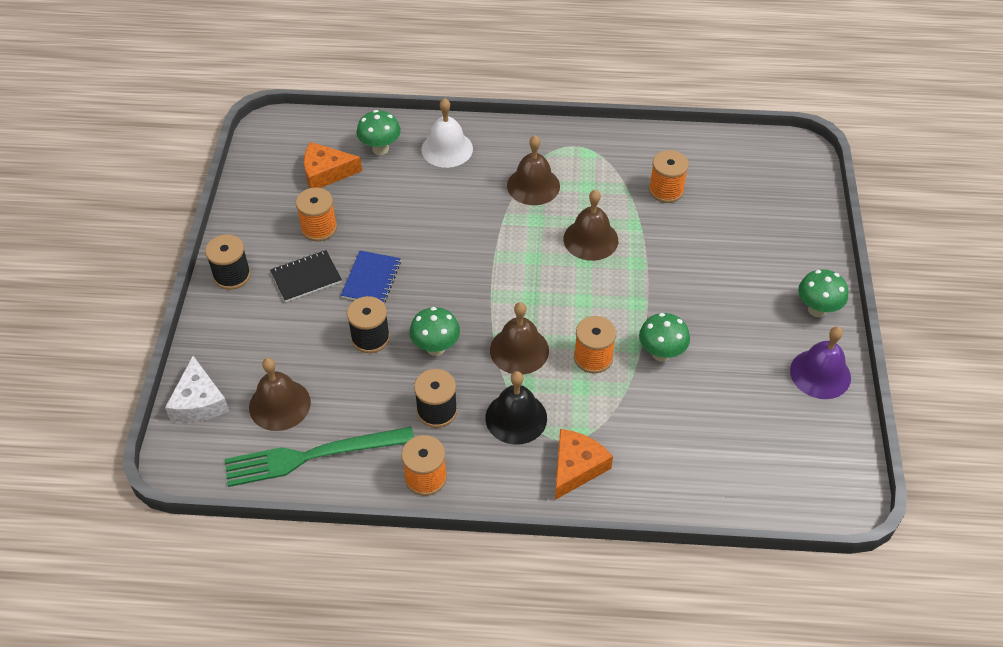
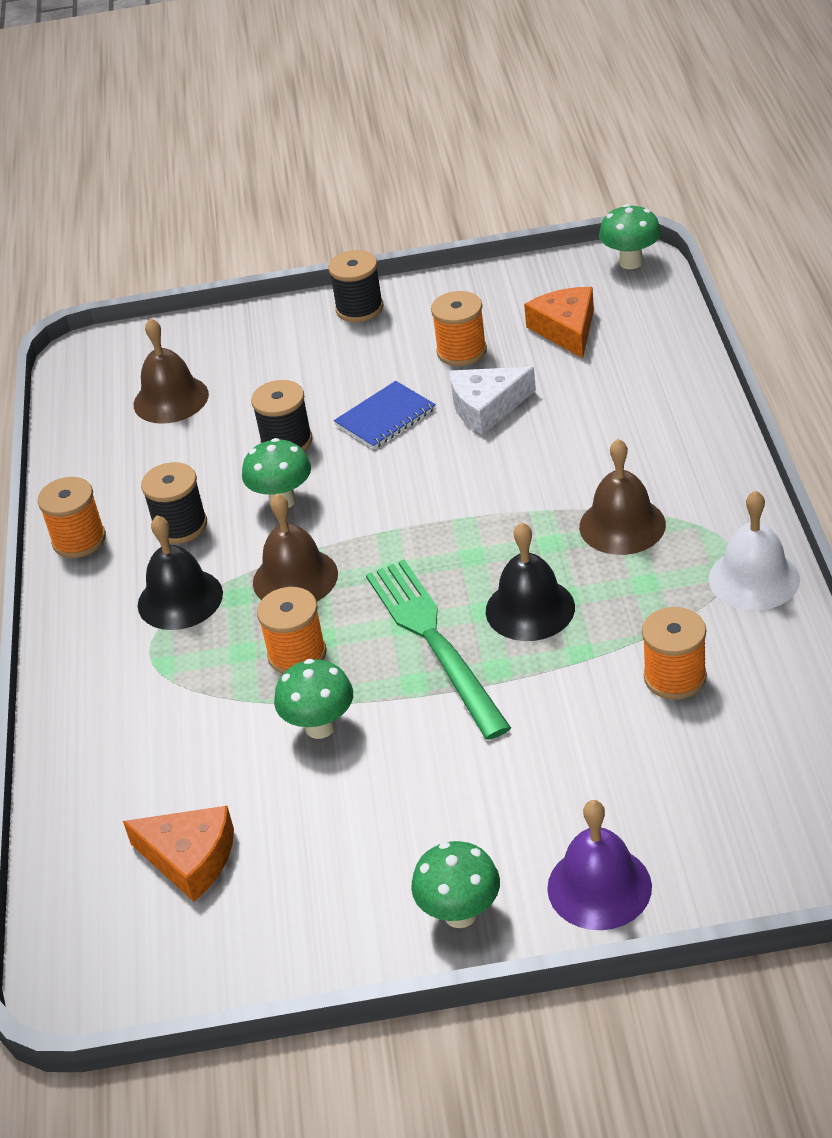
camera: 85 degrees right, 10 degrees down
(199, 401) = (166, 341): white cheese -> white cheese (487, 407)
(306, 277) = (373, 364): black notebook -> none
(312, 456) = (101, 443): green fork -> green fork (434, 641)
(371, 279) = (385, 417): blue notebook -> blue notebook turned 45 degrees counterclockwise
(380, 149) = (634, 363): green mushroom -> green mushroom (631, 262)
(447, 149) = (663, 423): white bell -> white bell (754, 578)
(576, 467) = (107, 672): orange cheese -> orange cheese (190, 859)
(590, 239) = (530, 609): brown bell -> black bell
(820, 374) = (319, 931): purple bell -> purple bell (599, 887)

